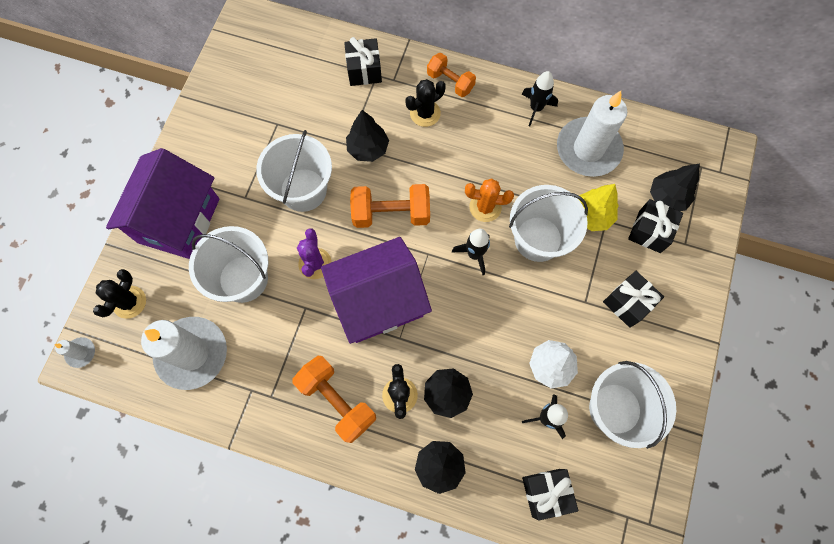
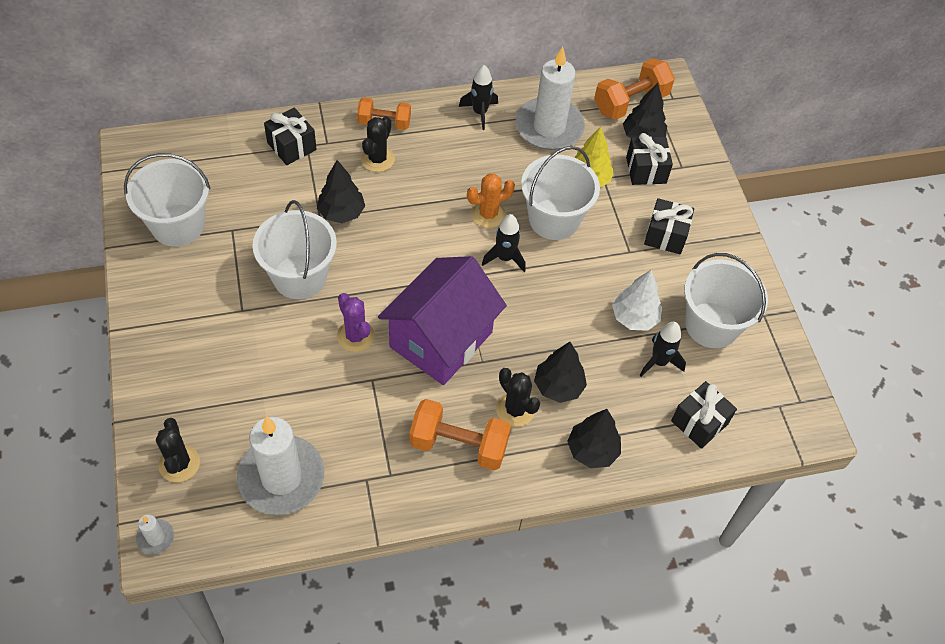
camera: 35 degrees left, 15 degrees down
(179, 220) = (184, 363): purple house -> none
(243, 279) = (290, 384): white bucket -> white bucket (178, 225)
(391, 213) = (402, 259): orange dumbbell -> orange dumbbell (630, 102)

